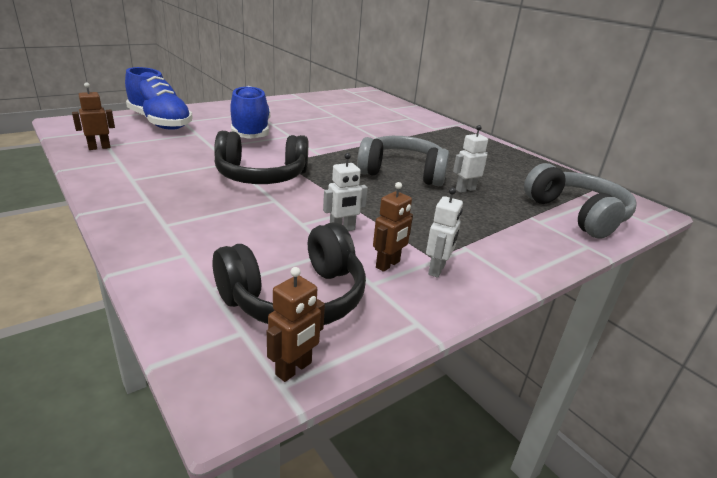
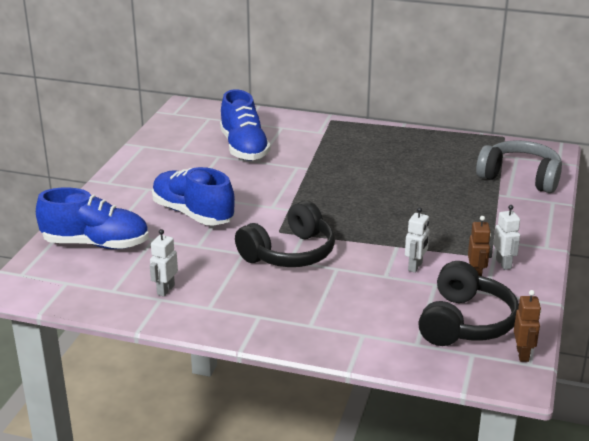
camera: 35 degrees left, 0 degrees up
(99, 147) = (114, 296): brown robot -> none
(360, 117) = (244, 148): none -> blue shoe
(402, 173) = (373, 197): grey headphones -> none
(465, 189) = (433, 191): white robot -> white robot (165, 290)

